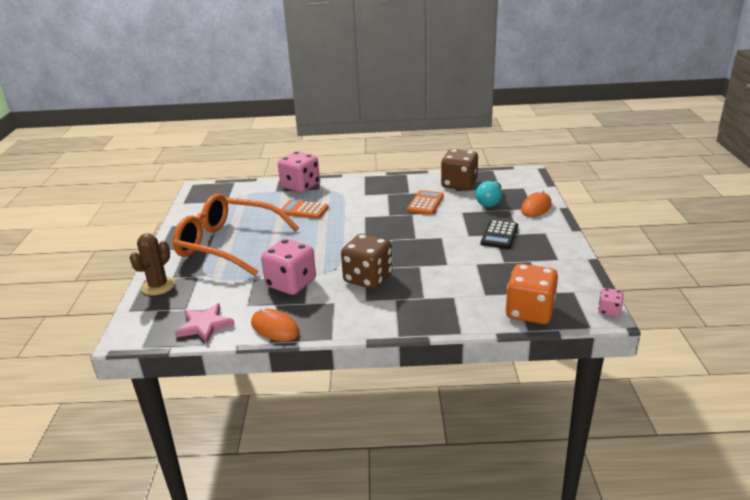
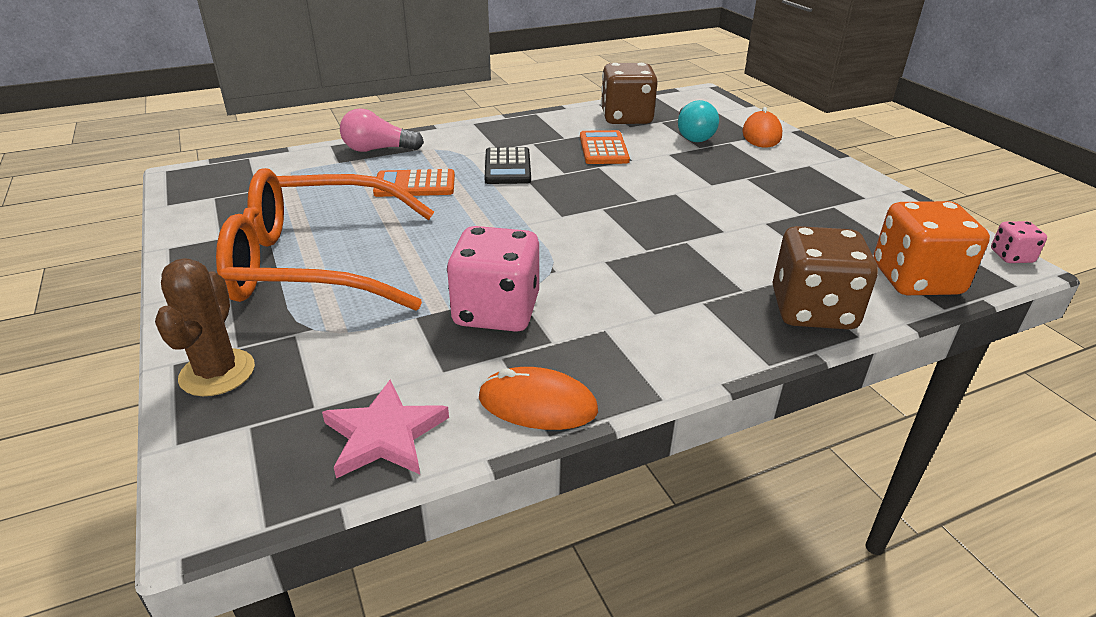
camera: 25 degrees left, 5 degrees up
(300, 186) = (378, 149): pink dice -> pink light bulb
(368, 278) = (624, 275): brown dice -> brown dice (812, 310)
(499, 235) = (753, 177): black calculator -> black calculator (507, 167)

